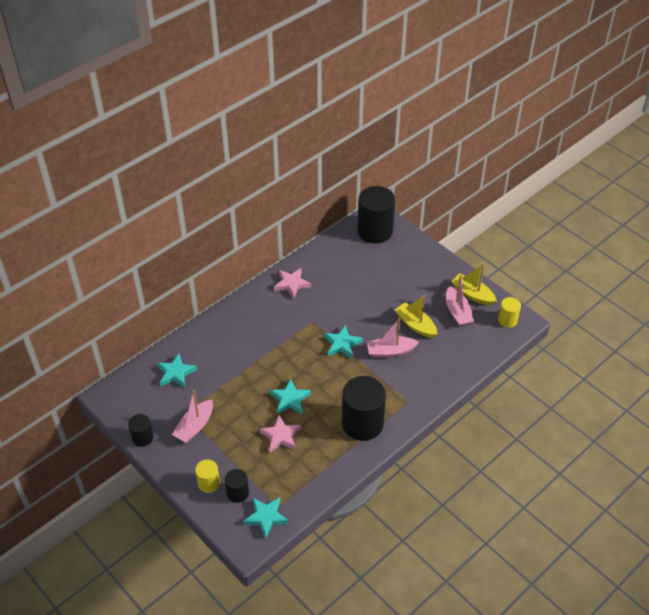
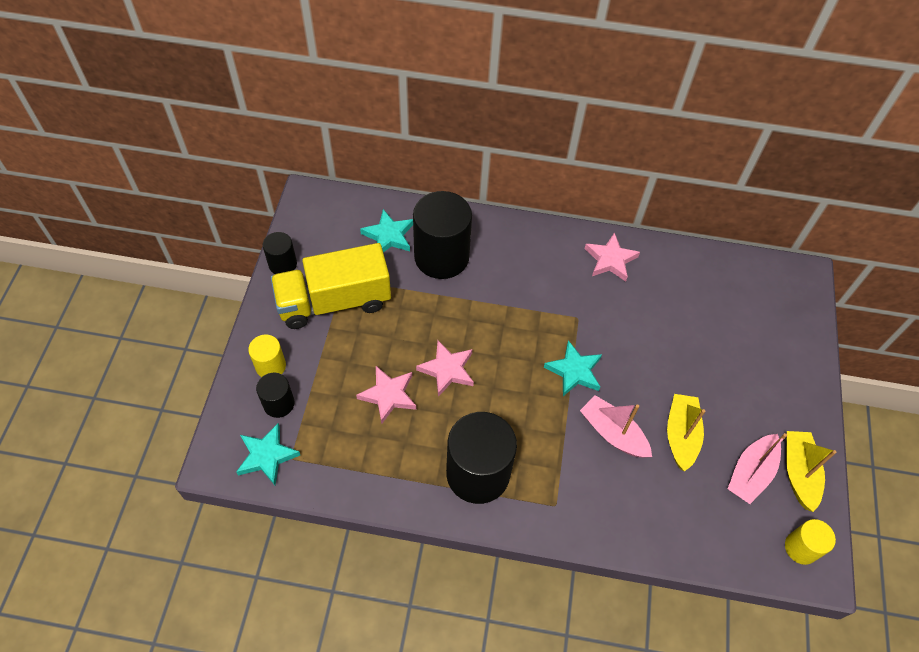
camera: 50 degrees right, 10 degrees up
(195, 426) = (334, 301): pink boat -> yellow truck
(290, 399) = (447, 370): turquoise star -> pink star
(375, 231) = (779, 291): black cylinder -> black cylinder (441, 257)

